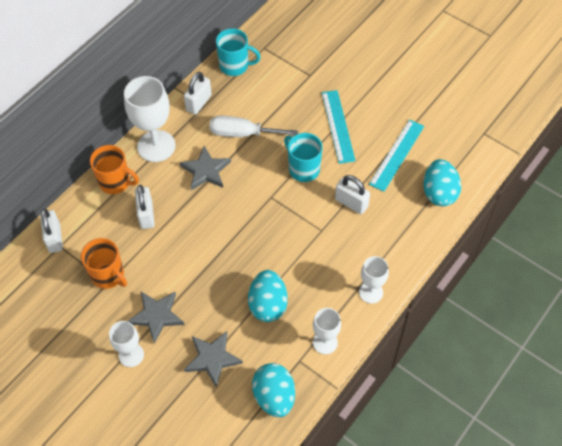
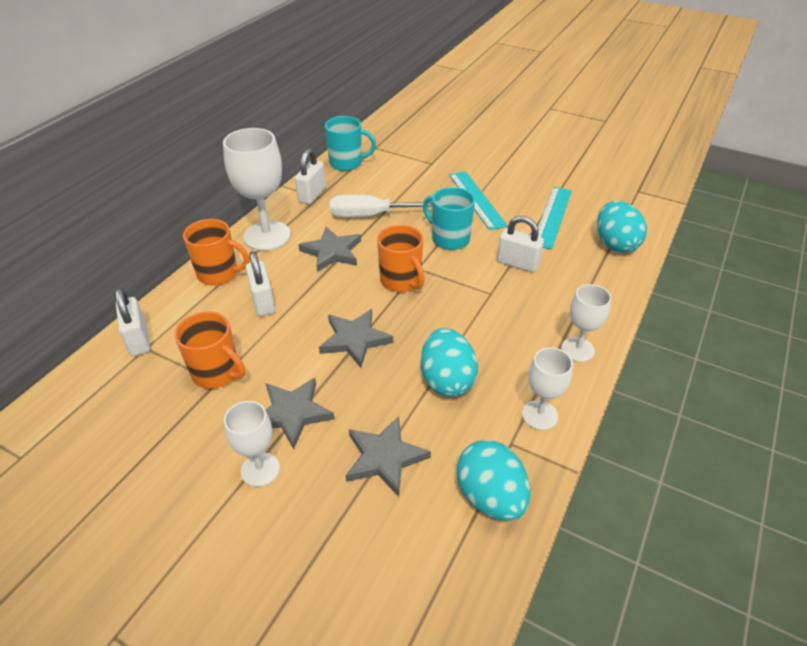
camera: 10 degrees left, 15 degrees down
(209, 260) = (355, 339): none -> grey star
(254, 208) = (401, 281): none -> orange mug

